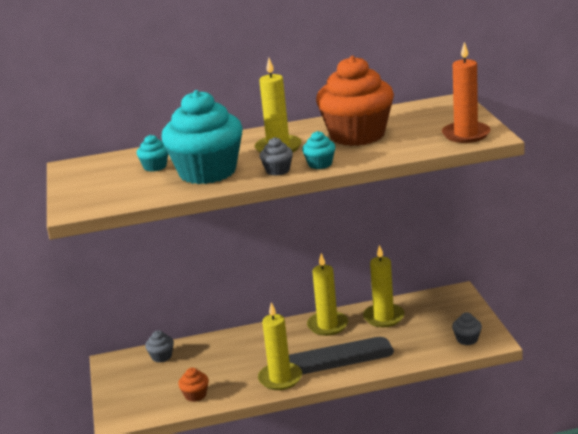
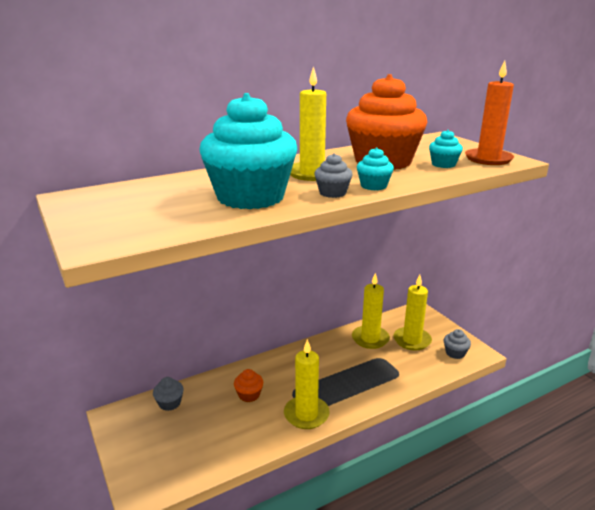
camera: 20 degrees left, 0 degrees up
(155, 166) = (181, 194): turquoise cupcake -> turquoise cupcake (443, 164)
(195, 395) = (224, 447): orange cupcake -> orange cupcake (249, 395)
(327, 325) = (324, 351): yellow candle -> yellow candle (412, 340)

